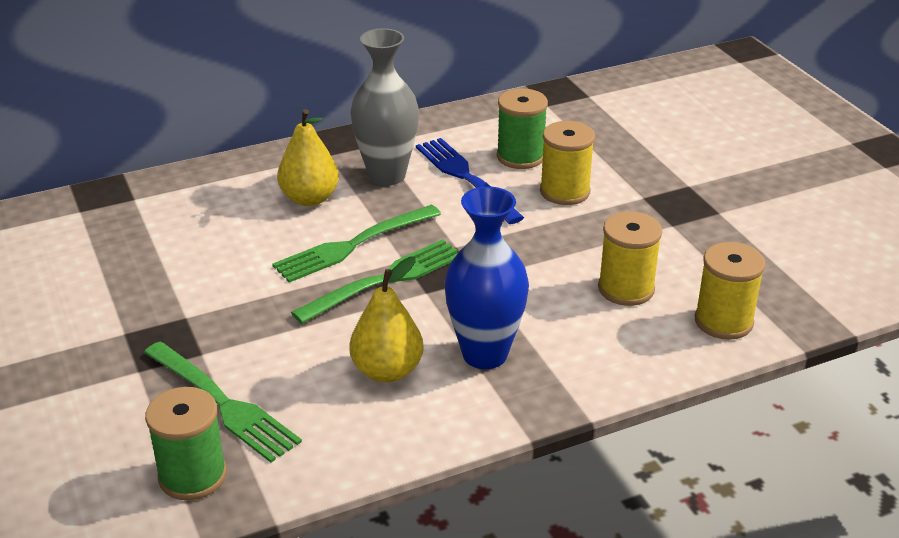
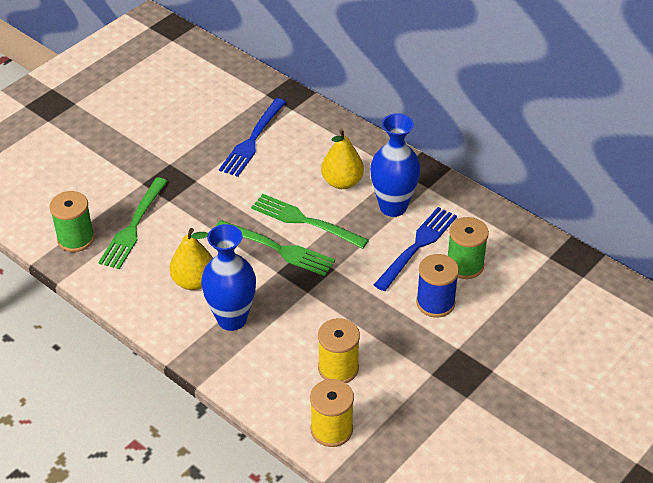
camera: 65 degrees right, 10 degrees up
(157, 246) = (252, 140): none -> blue fork
(387, 175) = (393, 207): grey vase -> blue vase
(565, 191) = (435, 303): yellow spool -> blue spool

